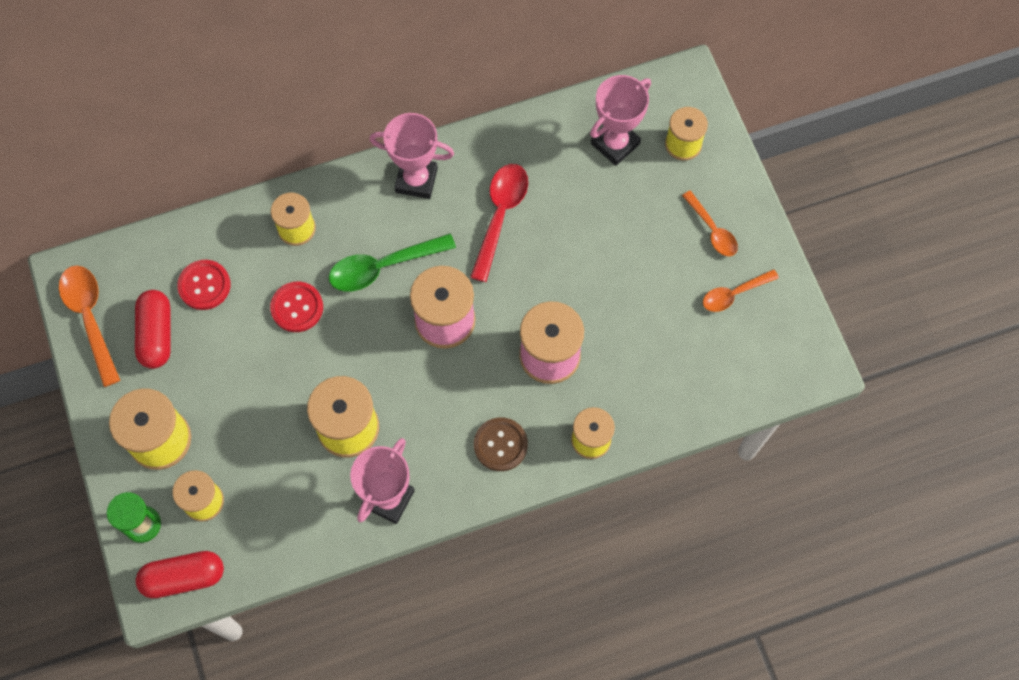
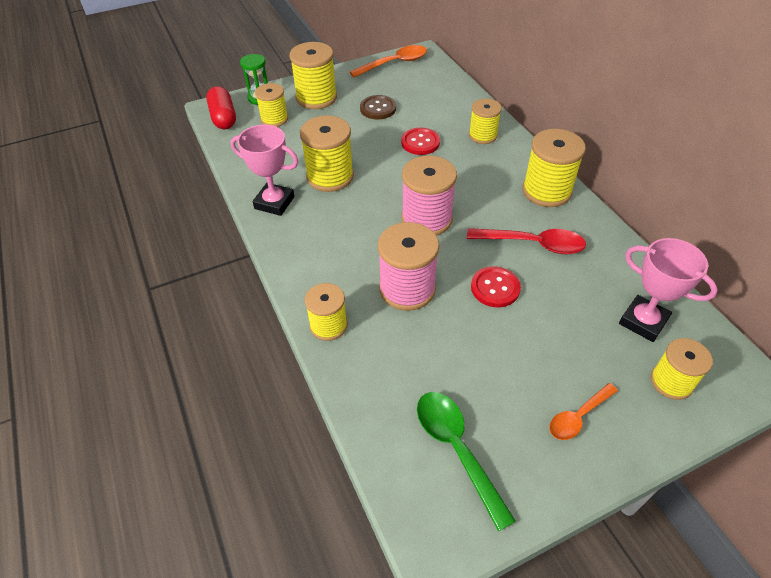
camera: 85 degrees right, 20 degrees down
(157, 334) = (388, 88): red capsule -> none
(204, 285) = (427, 102): red button -> red button (495, 288)
(383, 267) = (464, 181): green spoon -> green spoon (457, 449)
(416, 180) = (546, 191): pink trophy -> yellow spool
(500, 445) = (320, 263): brown button -> brown button (378, 108)
(734, 294) = (507, 443): orange spoon -> none

